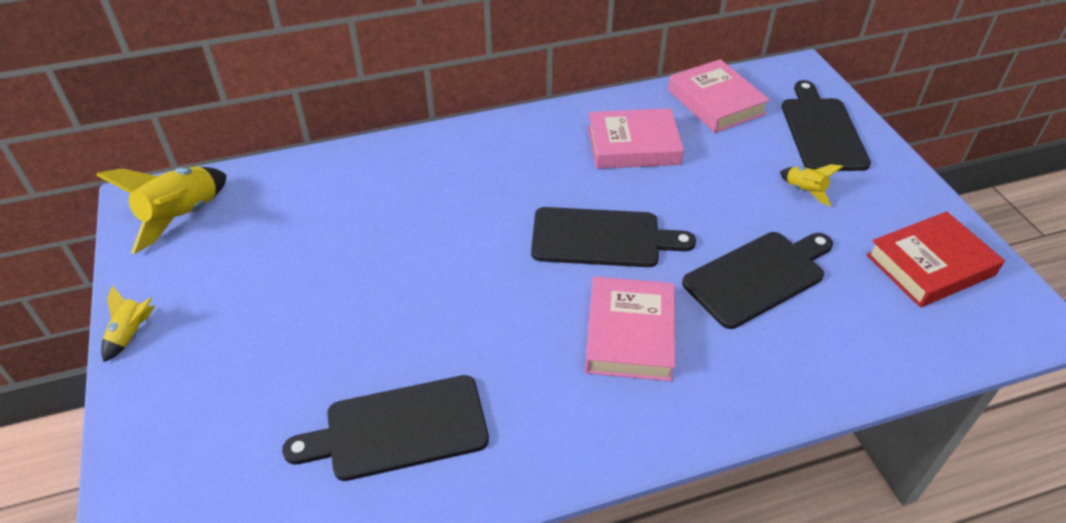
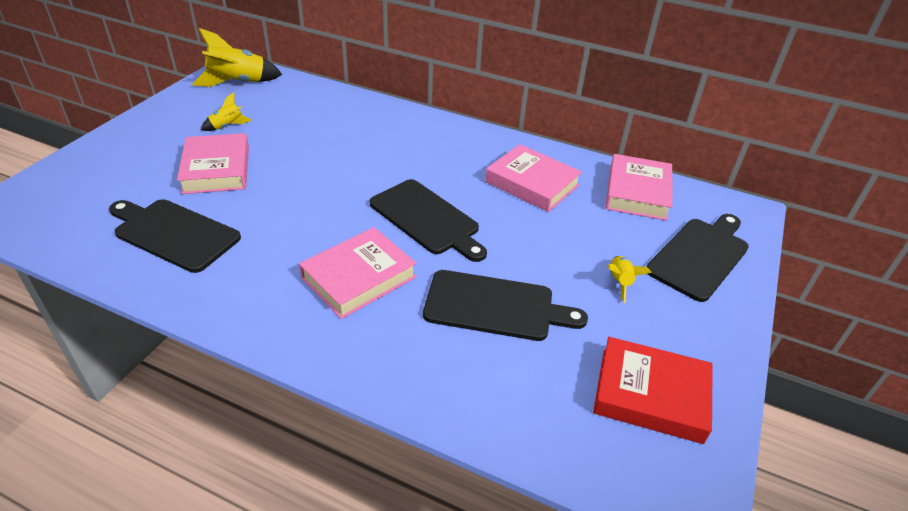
camera: 40 degrees right, 5 degrees down
(131, 334) = (142, 117): yellow rocket -> yellow rocket (227, 126)
(329, 331) = (217, 169): none -> pink book

